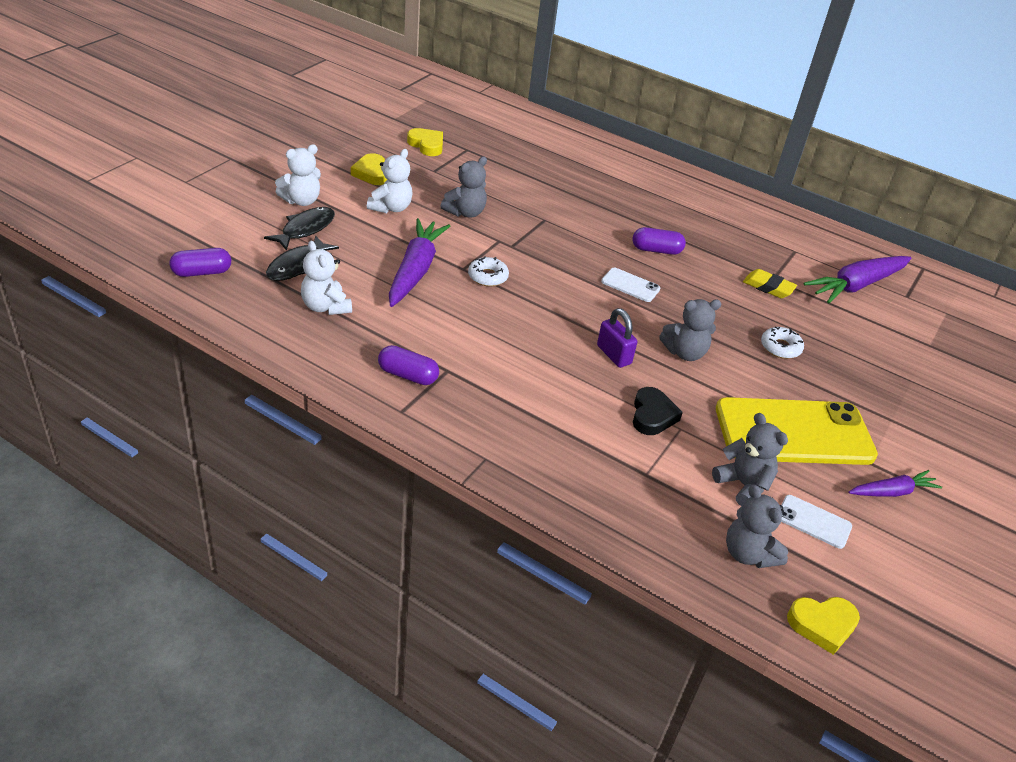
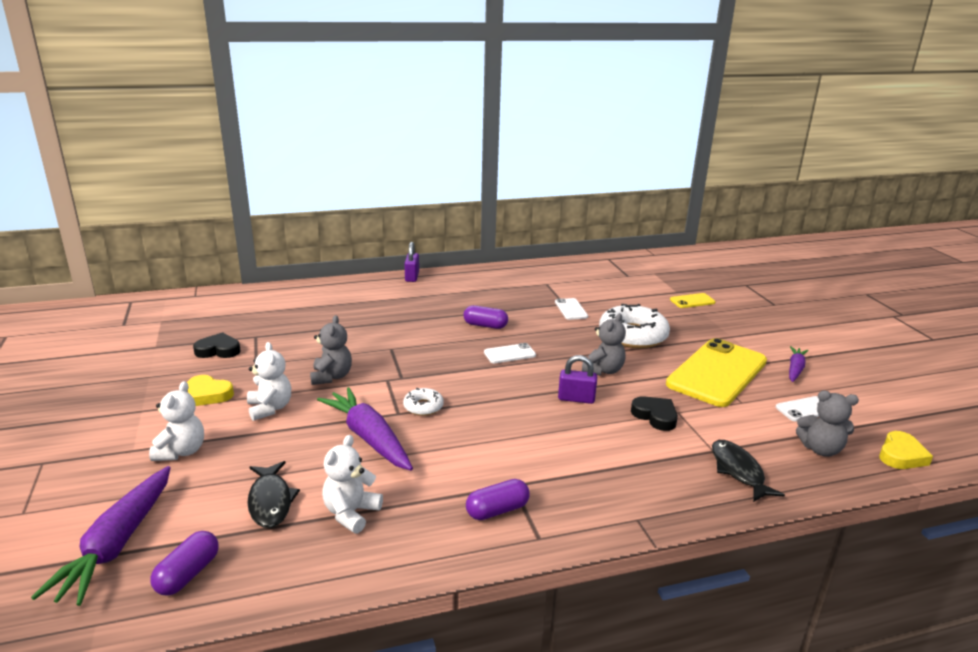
camera: 45 degrees left, 15 degrees down
(305, 229) = (225, 470): black fish -> black fish (738, 471)
(325, 307) = (351, 513): white teddy bear -> white teddy bear turned 105 degrees clockwise
(427, 145) = (218, 350): yellow heart -> black heart
(656, 250) = (485, 325): purple capsule -> purple capsule turned 60 degrees clockwise
(674, 170) = (412, 277): none -> purple padlock
(743, 485) = (753, 417): grey teddy bear -> none
(768, 287) = (571, 309): yellow eraser -> white phone
(780, 347) = (633, 335): white donut -> white donut, size x2.07
(856, 285) = (602, 283): purple carrot -> purple carrot (118, 544)
(926, 363) = (692, 301): none -> yellow phone

